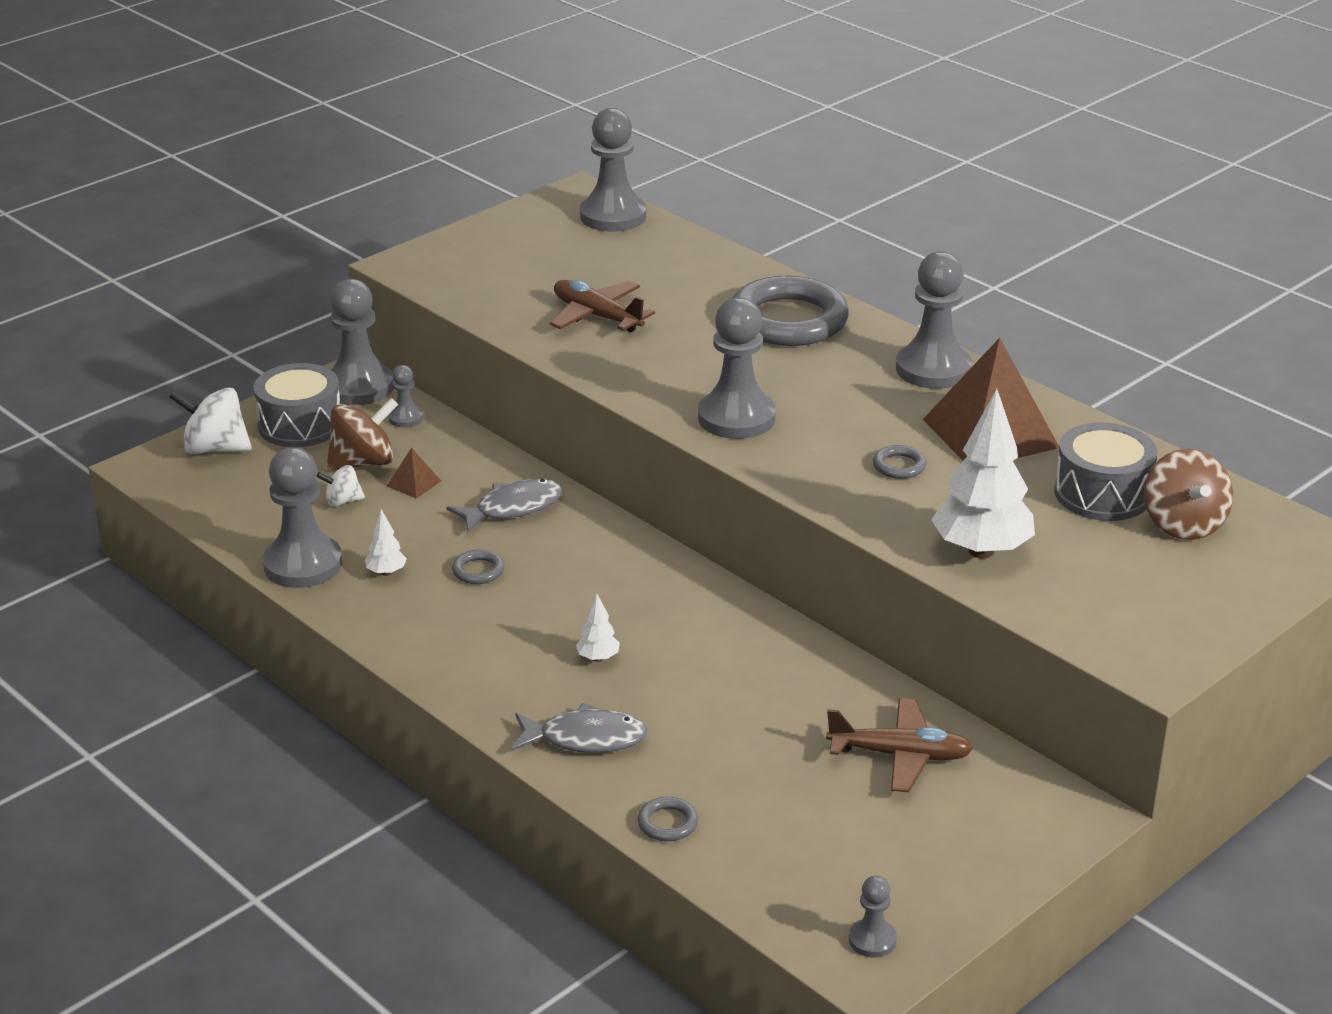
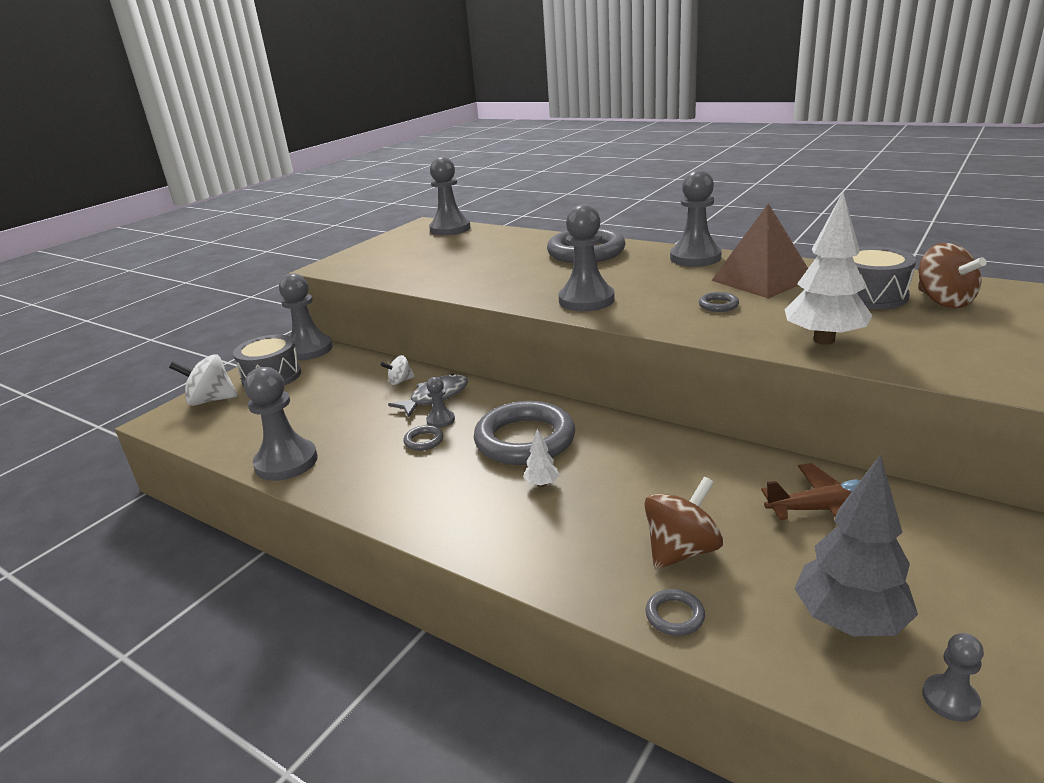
camera: 10 degrees left, 5 degrees down
(342, 501) = (310, 415): white spinning top -> white spinning top (400, 381)
(363, 462) = (320, 390): brown spinning top -> brown spinning top (681, 550)
(386, 572) = (353, 455): white tree -> none
(405, 418) = (344, 360): grey pawn -> grey pawn (440, 420)
(414, 483) = (360, 395): brown pyramid -> none
(585, 739) = (562, 552): grey fish -> none
(597, 316) = (462, 269): brown plane -> none
(603, 596) = (525, 440): none -> grey ring
(834, 863) = (849, 621): none -> grey tree

